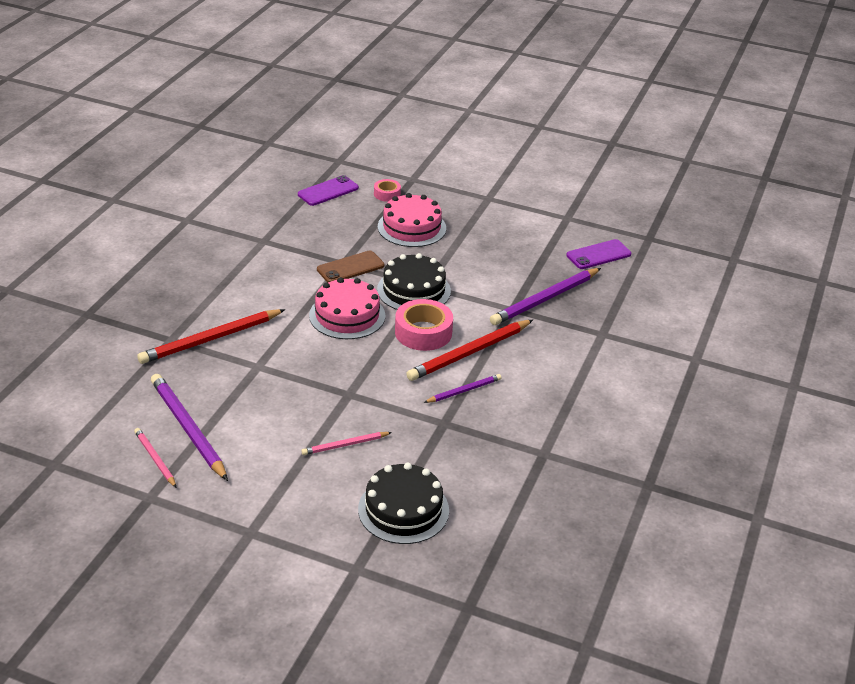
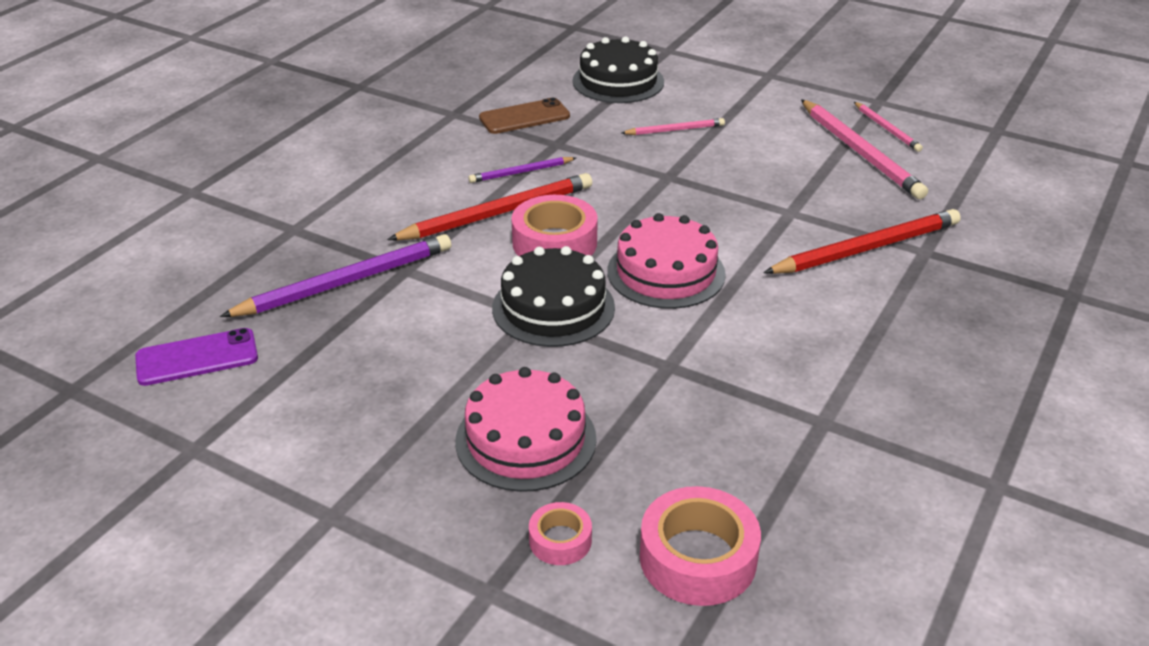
camera: 170 degrees left, 0 degrees up
(188, 429) = (860, 152): purple pencil -> pink pencil
(328, 191) = (698, 558): purple phone -> pink tape
(350, 268) = (656, 354): brown phone -> brown phone (524, 117)

